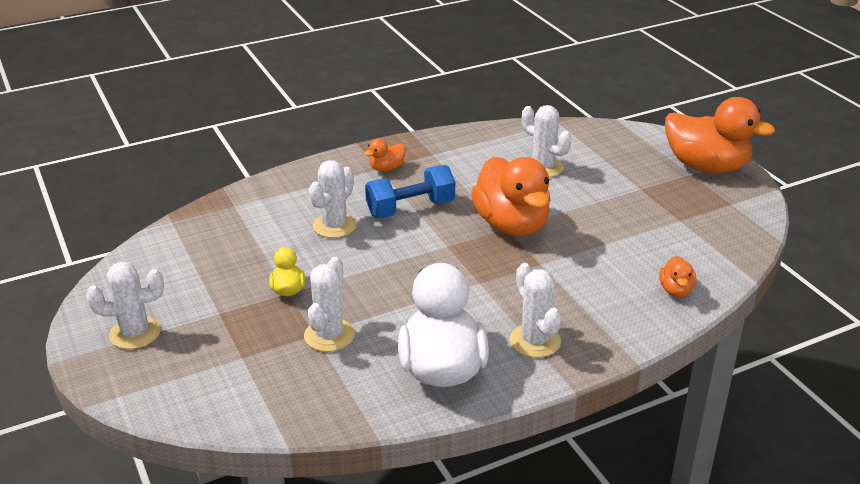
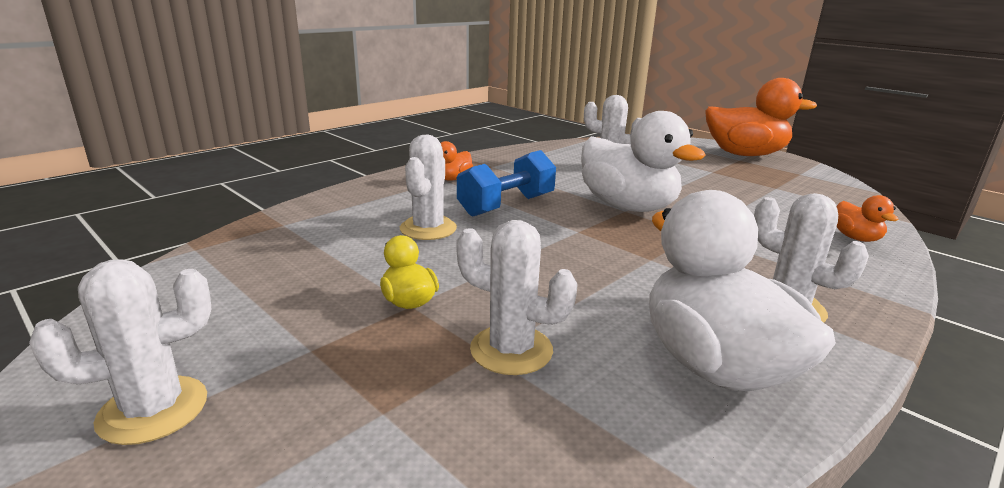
camera: 20 degrees left, 10 degrees down
(329, 335) = (511, 350): white cactus -> white cactus turned 60 degrees counterclockwise
(512, 225) = (628, 207): orange duck -> white duck

